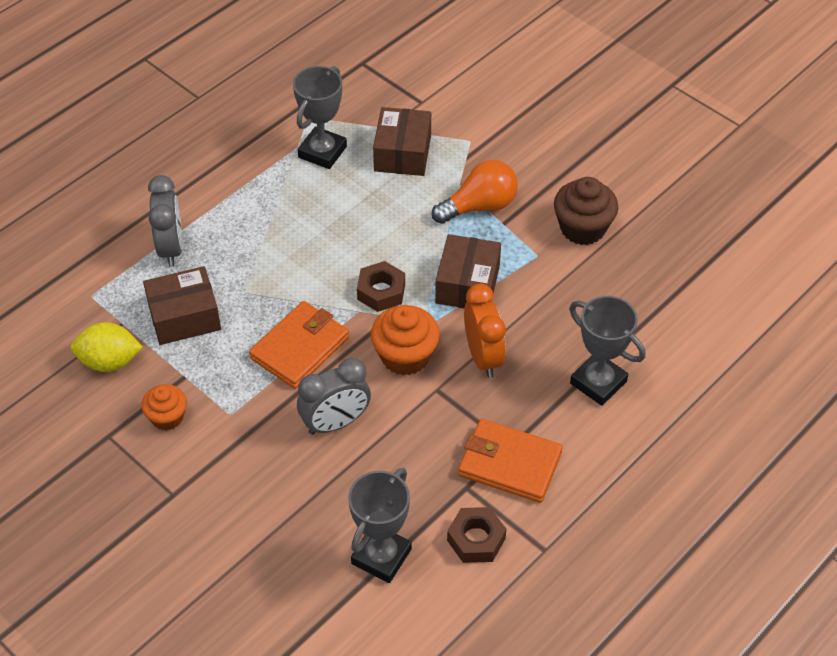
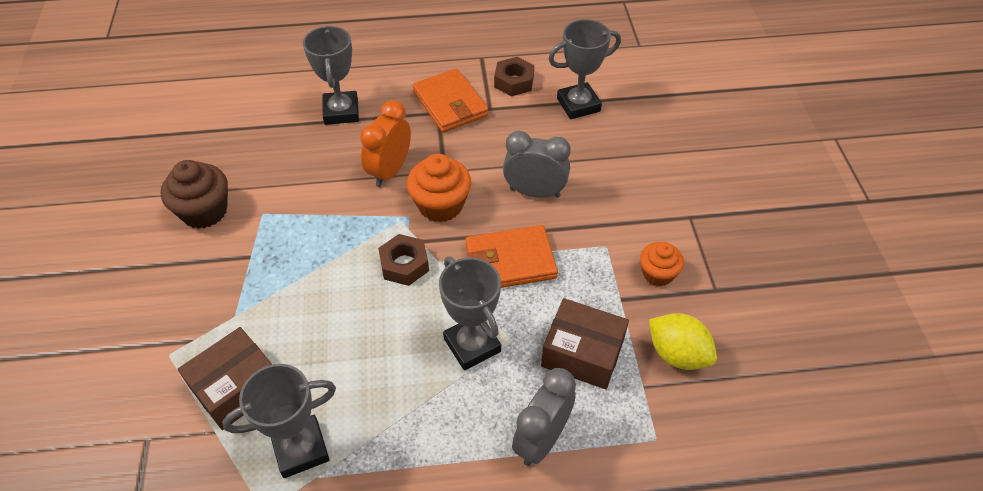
camera: 140 degrees left, 0 degrees up
(271, 271) = (472, 345): none -> grey trophy
(467, 284) = (337, 226): brown box -> none
(479, 206) = (247, 283): orange light bulb -> none

